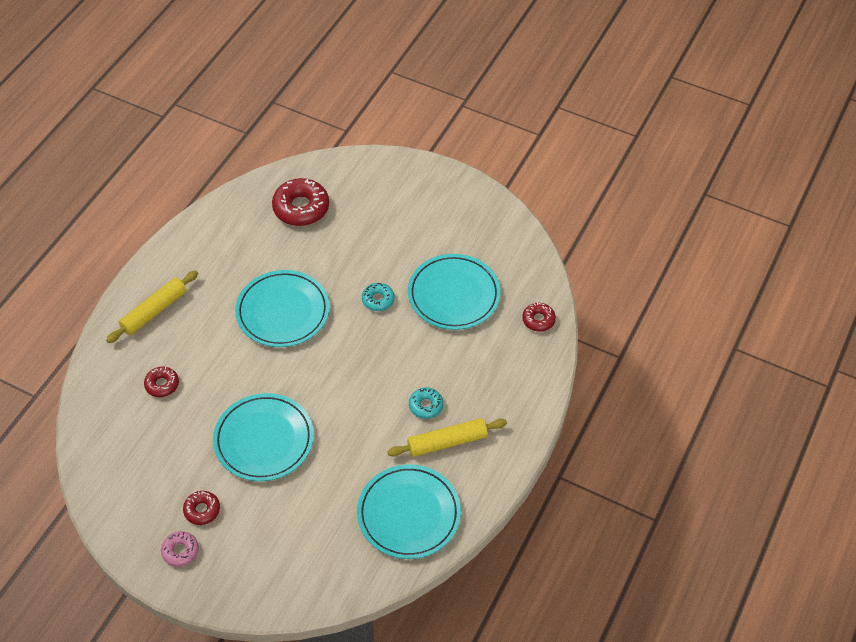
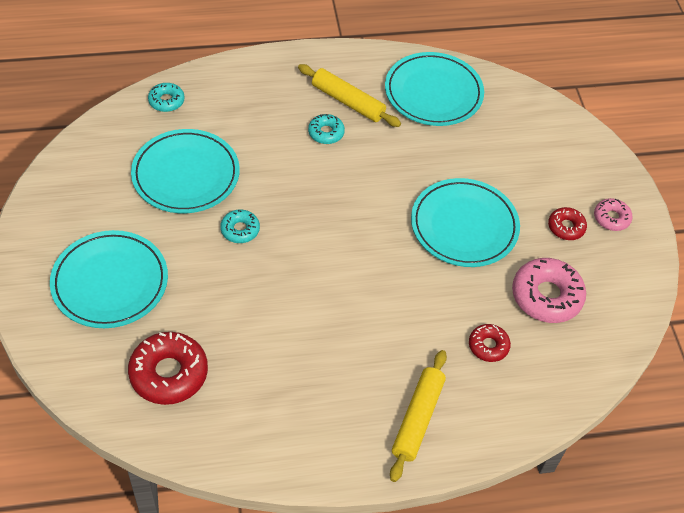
camera: 130 degrees left, 0 degrees up
(154, 311) = (418, 419): yellow rolling pin -> yellow rolling pin turned 75 degrees counterclockwise
(162, 449) = (546, 296): none -> pink donut
(283, 311) = (319, 300): turquoise plate -> turquoise plate (110, 282)
(538, 320) = (166, 101): red donut -> turquoise donut

